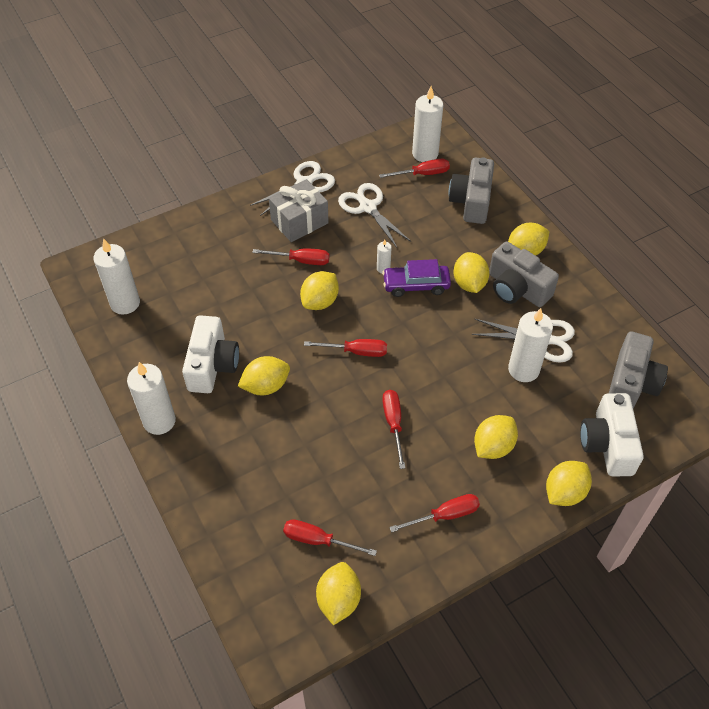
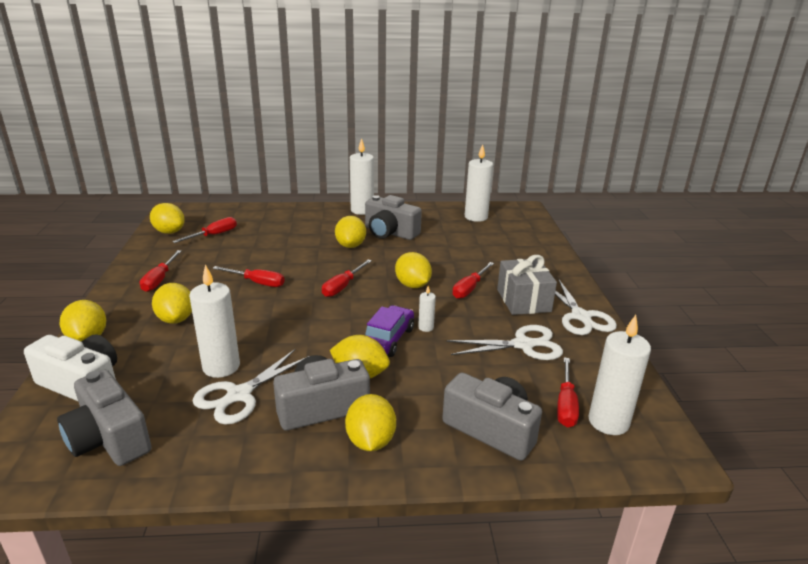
camera: 115 degrees right, 25 degrees down
(212, 365) = (390, 232): white camera -> grey camera

